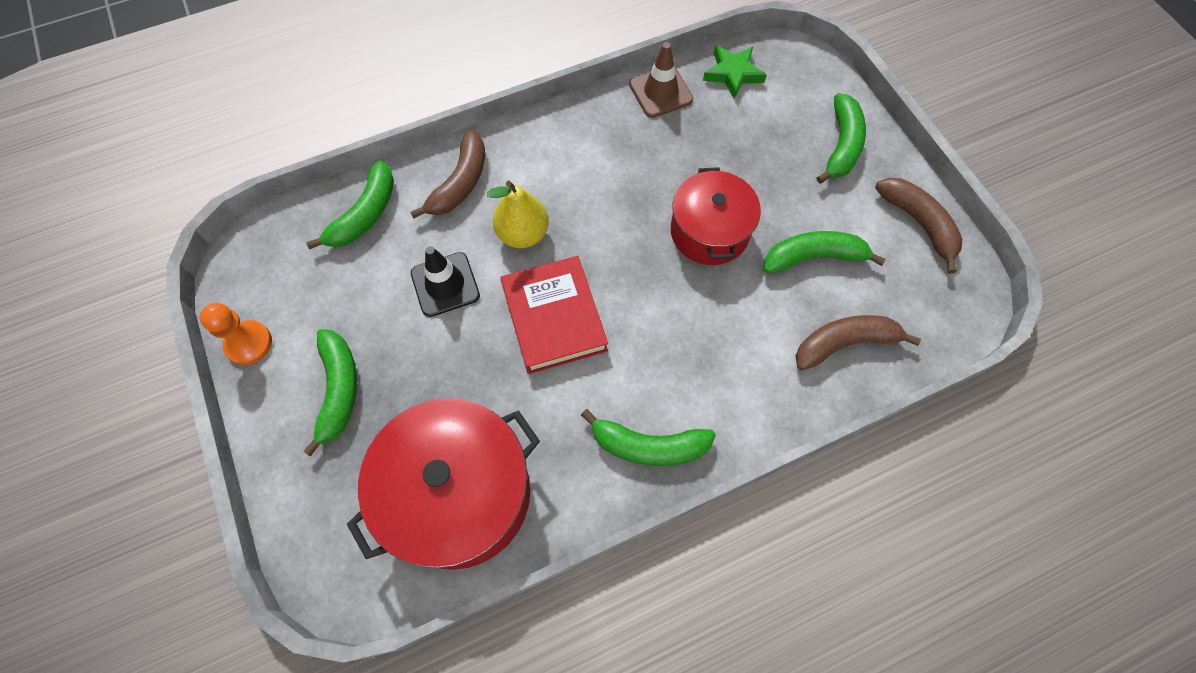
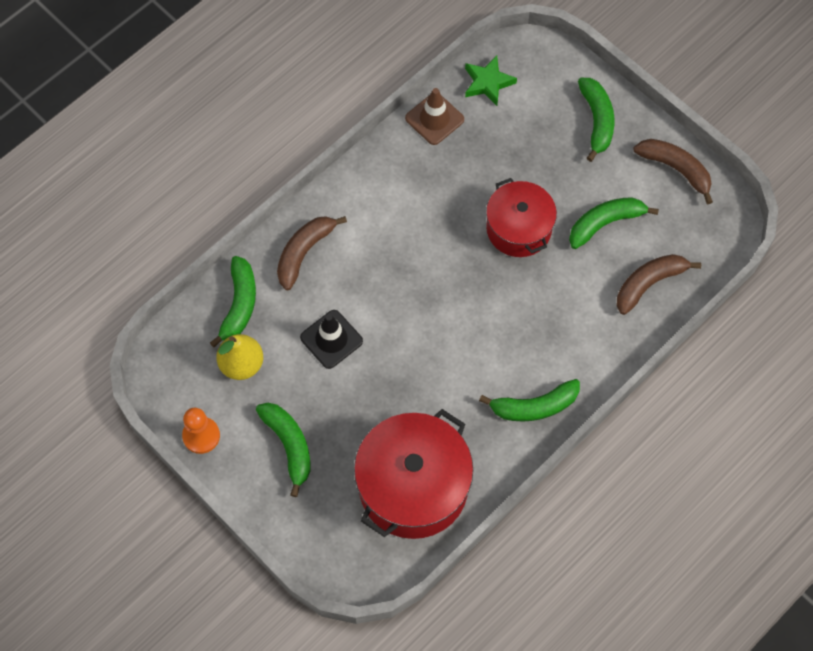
camera: 20 degrees left, 0 degrees up
(460, 183) = (304, 252): brown banana -> brown banana turned 150 degrees counterclockwise
(523, 234) = (374, 279): yellow pear -> yellow pear (242, 364)
(554, 318) = (427, 337): red book -> none

